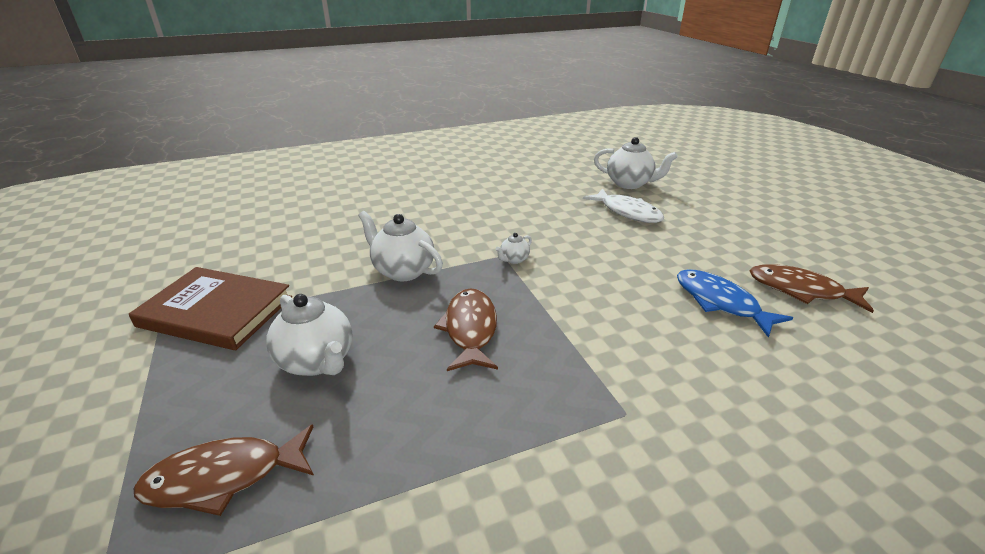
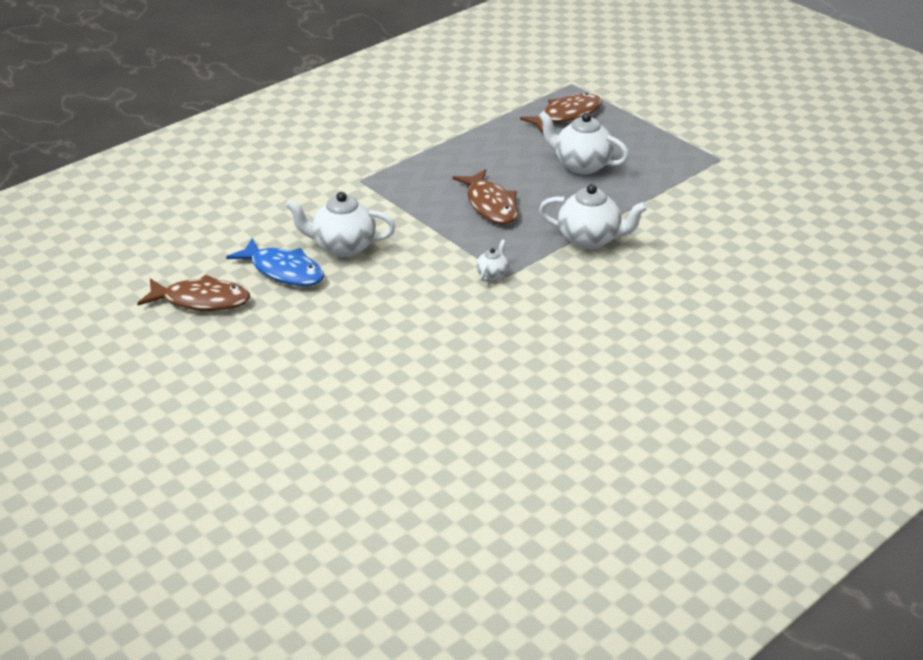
camera: 160 degrees right, 5 degrees up
(216, 312) = (699, 176): brown book -> none
(627, 212) = (384, 377): white fish -> none
(629, 184) = (390, 448): white teapot -> white teapot (343, 247)

